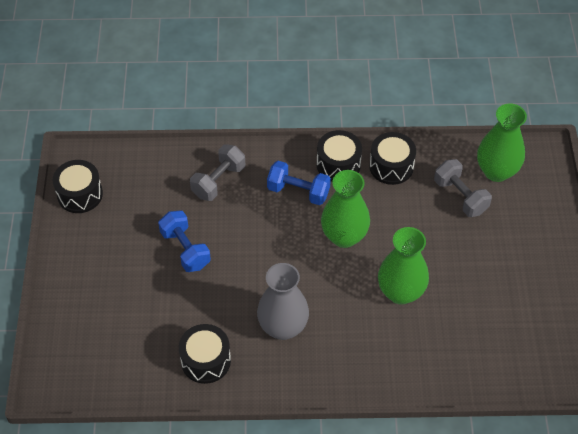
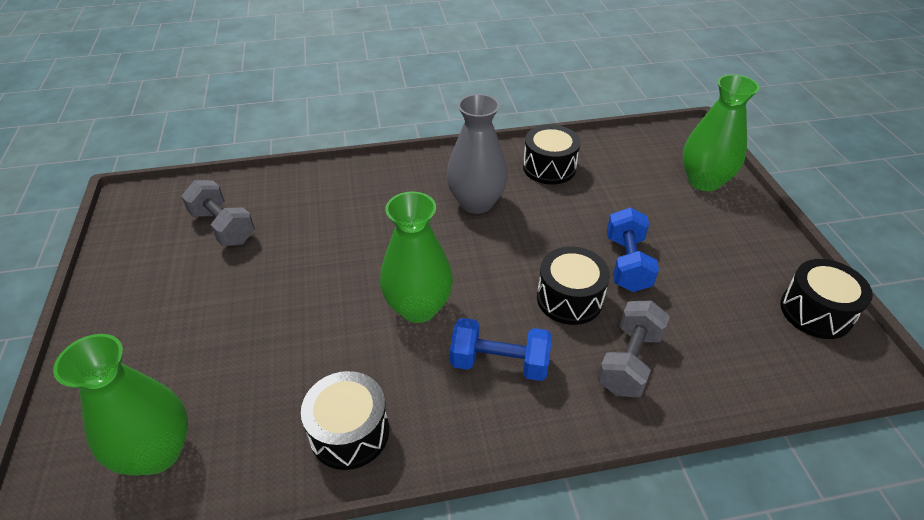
camera: 170 degrees right, 10 degrees down
(185, 249) = (627, 263): blue dumbbell -> blue dumbbell turned 45 degrees clockwise
(338, 164) = (443, 421): black drum -> black drum (569, 298)
(400, 292) = (338, 252): green vase -> green vase (704, 181)
(460, 196) = (234, 393): grey dumbbell -> grey dumbbell (223, 227)

